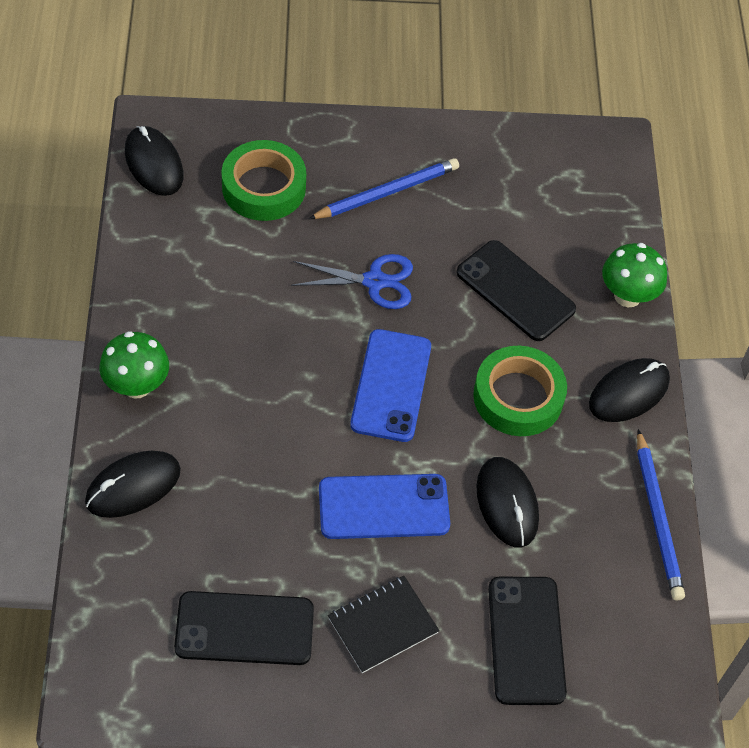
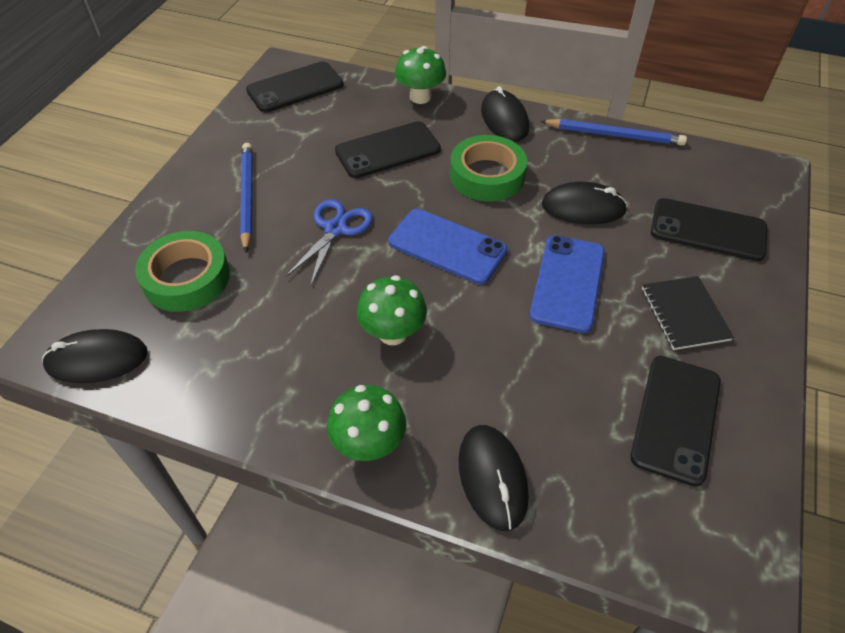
camera: 65 degrees left, 5 degrees down
(260, 369) = (393, 333): none -> green mushroom
(581, 170) = (295, 88): none -> black phone

